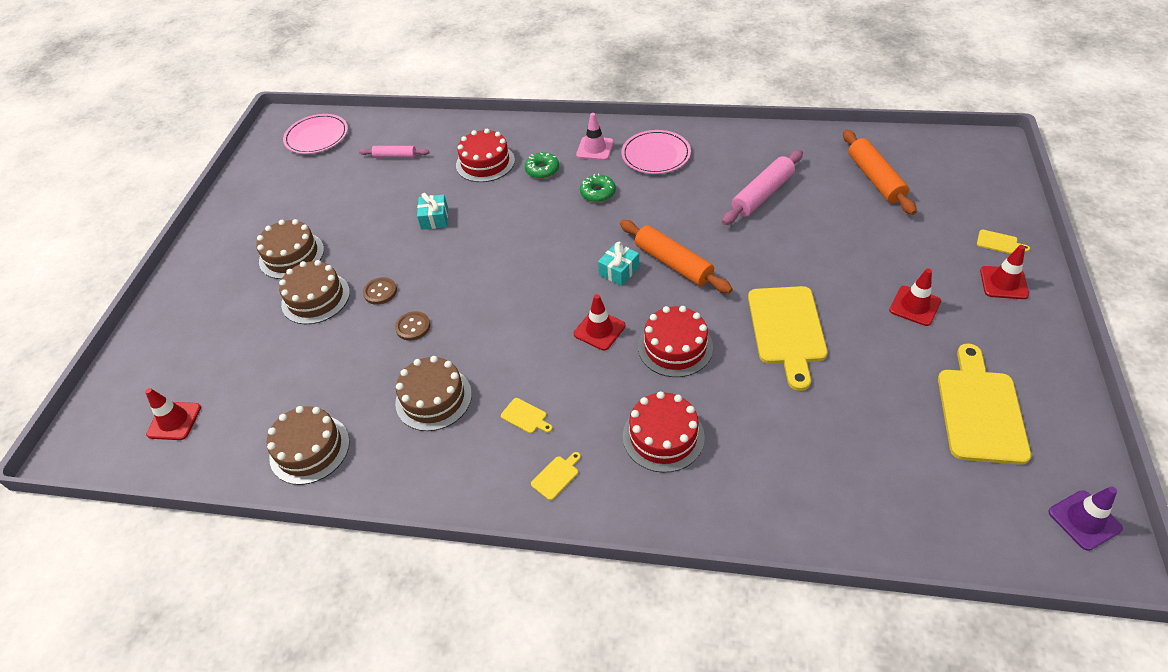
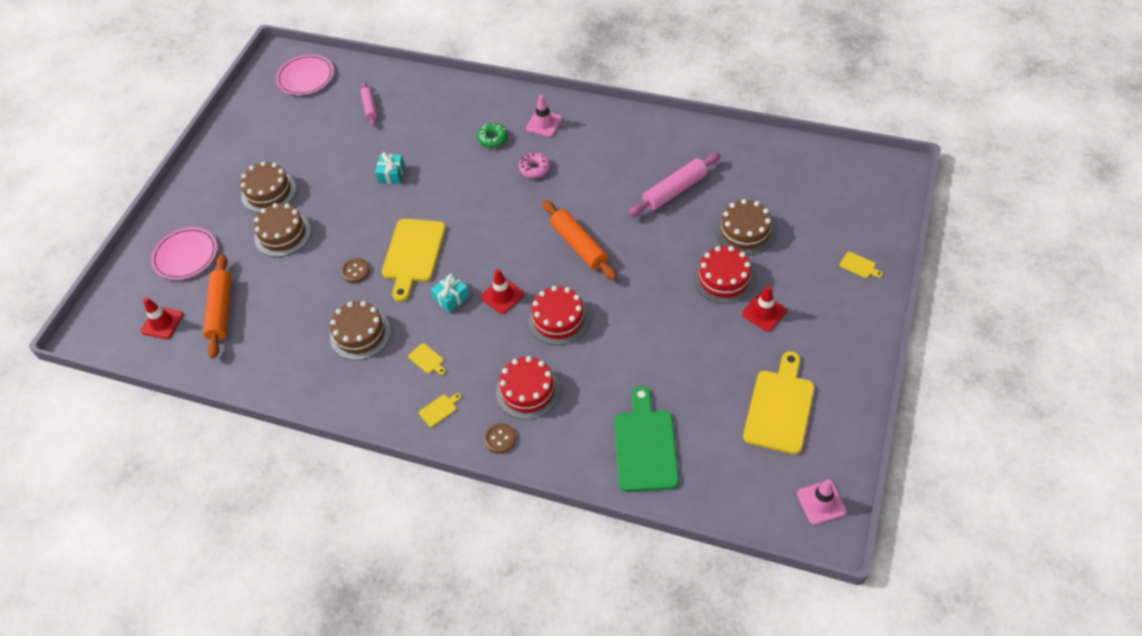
camera: 10 degrees right, 5 degrees up
(309, 449) = (260, 360): brown cake -> brown cake (745, 232)
(380, 292) = (335, 236): brown button -> brown button (500, 439)
(395, 156) = (370, 107): pink rolling pin -> pink rolling pin turned 60 degrees clockwise
(485, 163) = (445, 125): red cake -> red cake (724, 279)
(598, 193) = (534, 169): green donut -> pink donut
(619, 271) = (532, 245): turquoise gift -> turquoise gift (451, 297)
(656, 155) = (595, 137): pink plate -> pink plate (185, 255)
(787, 330) = (652, 318): yellow cutting board -> yellow cutting board (413, 254)
(834, 482) = (645, 446): none -> green cutting board
(875, 179) = (778, 189): orange rolling pin -> orange rolling pin (221, 310)
(1003, 283) = (846, 303): red traffic cone -> none
(1084, 520) = (821, 502): purple traffic cone -> pink traffic cone

